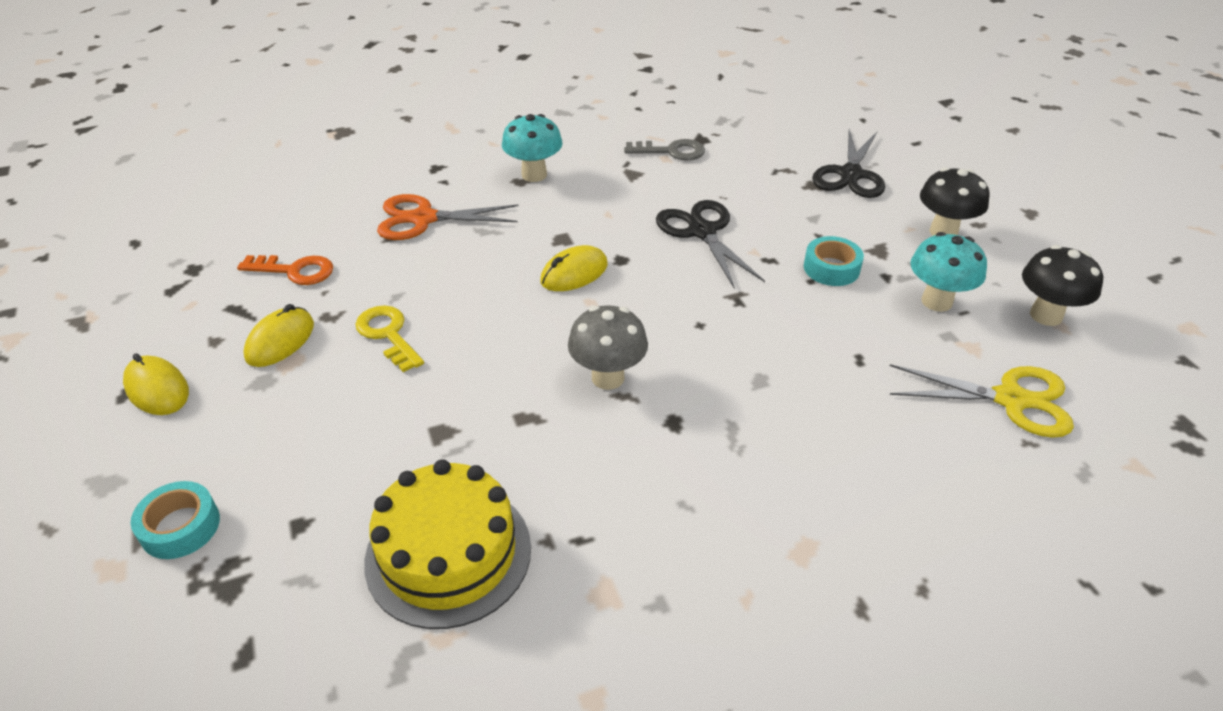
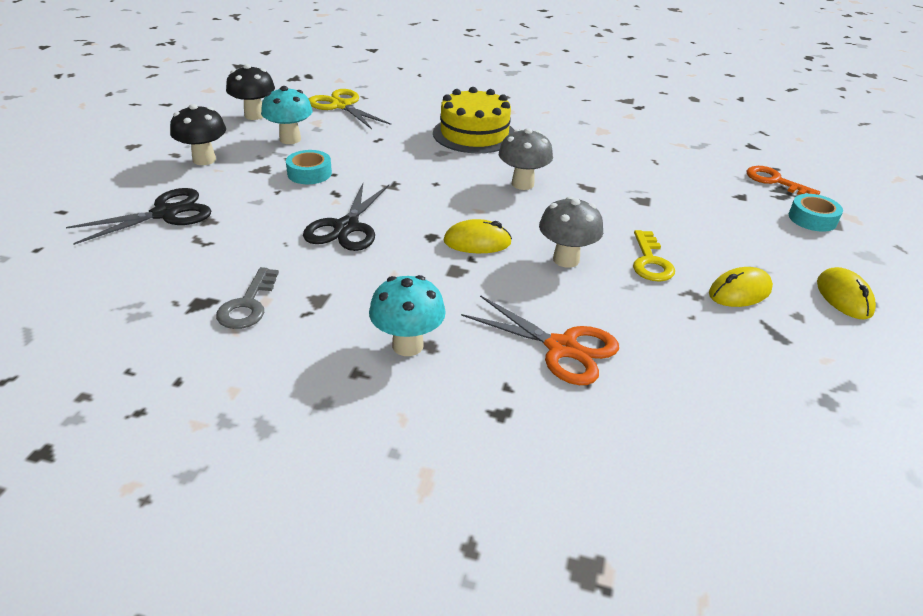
camera: 145 degrees left, 5 degrees down
(294, 271) = (716, 349): orange key -> orange key (775, 181)
(448, 554) = (665, 162): yellow cake -> yellow cake (474, 134)
(475, 295) = (566, 259): none -> grey mushroom
(671, 151) = (248, 304): grey key -> grey key turned 120 degrees counterclockwise

